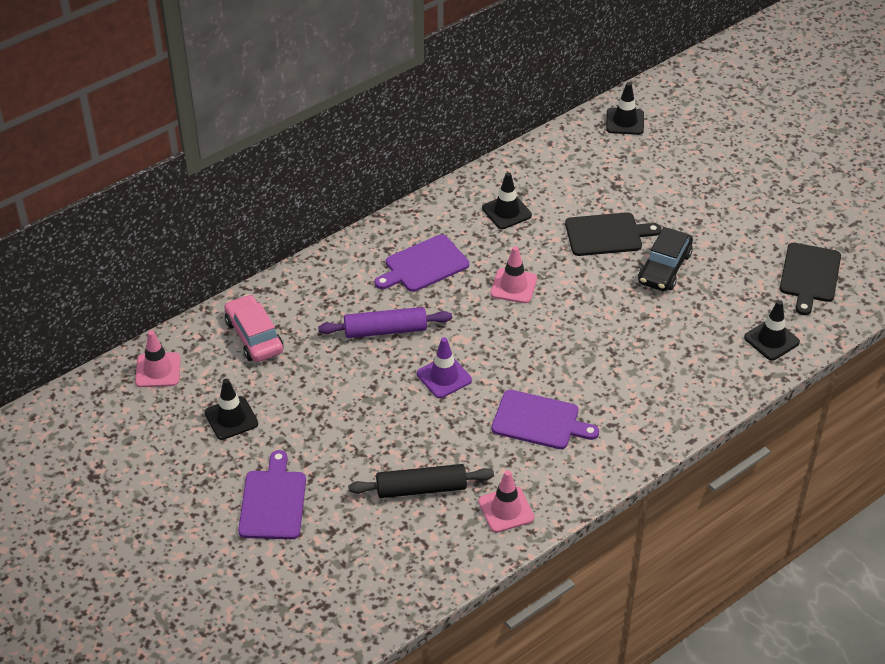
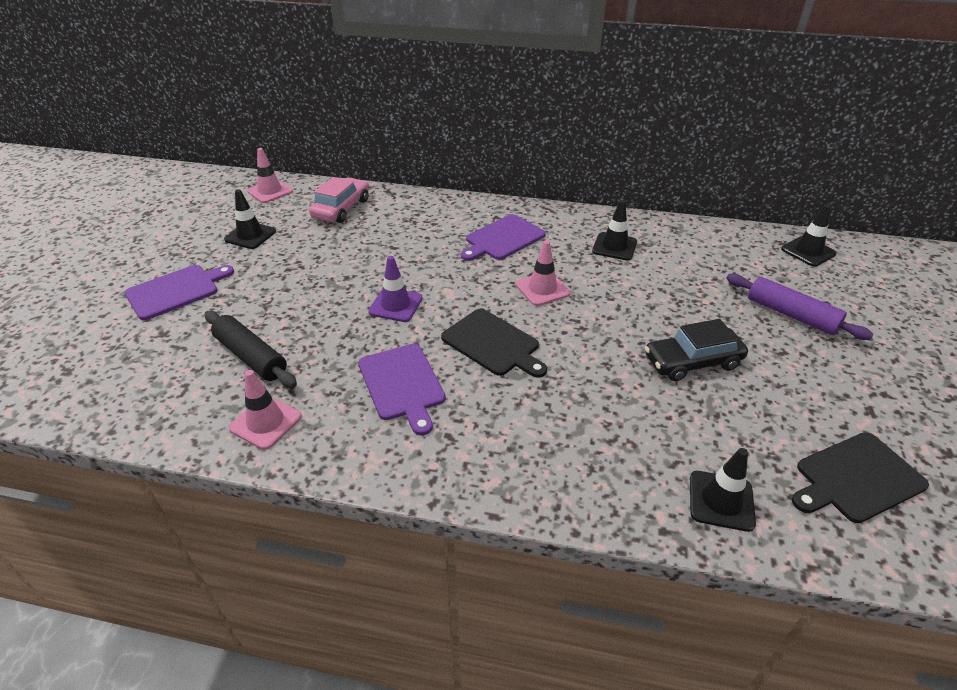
camera: 50 degrees right, 5 degrees down
(385, 330) = (413, 255): purple rolling pin -> purple rolling pin (791, 315)
(423, 265) = (503, 239): purple cutting board -> purple cutting board turned 60 degrees counterclockwise
(607, 234) = (675, 307): black cutting board -> black cutting board (493, 344)

